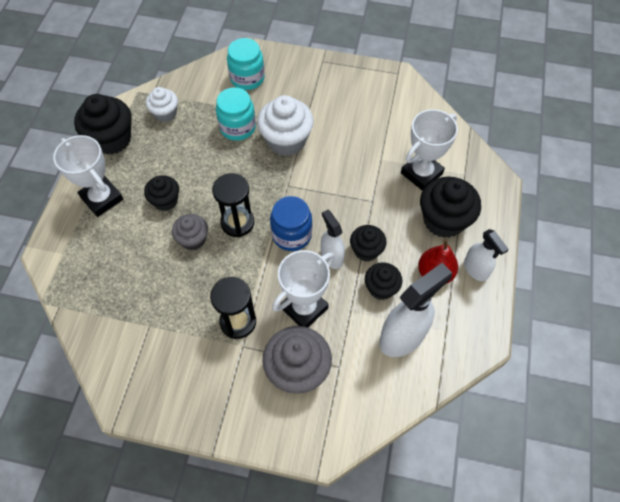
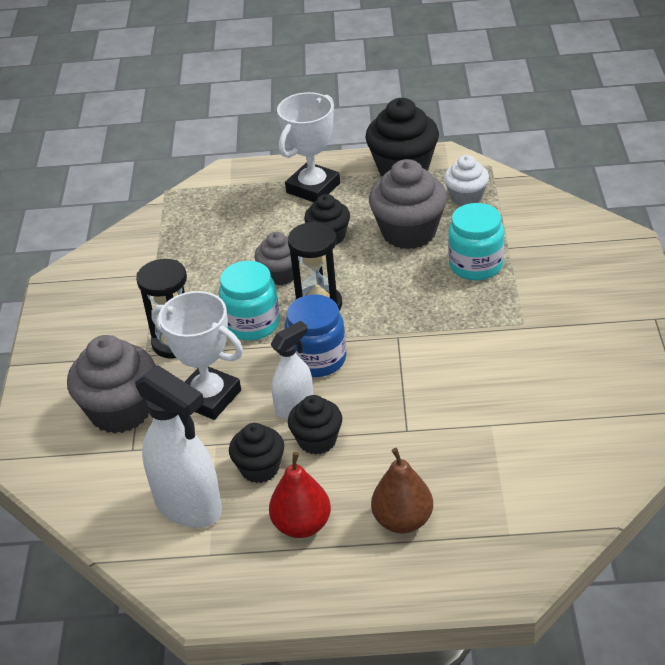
camera: 80 degrees right, 20 degrees down
(185, 154) = (409, 232): none -> grey cupcake
(247, 78) = (571, 251): turquoise jar -> turquoise jar (252, 324)
(286, 141) = (476, 316): white cupcake -> none
(421, 173) = (483, 478): white trophy -> none
(443, 220) = (403, 520): black cupcake -> brown pear
(475, 269) = (324, 575): white spray bottle -> none

